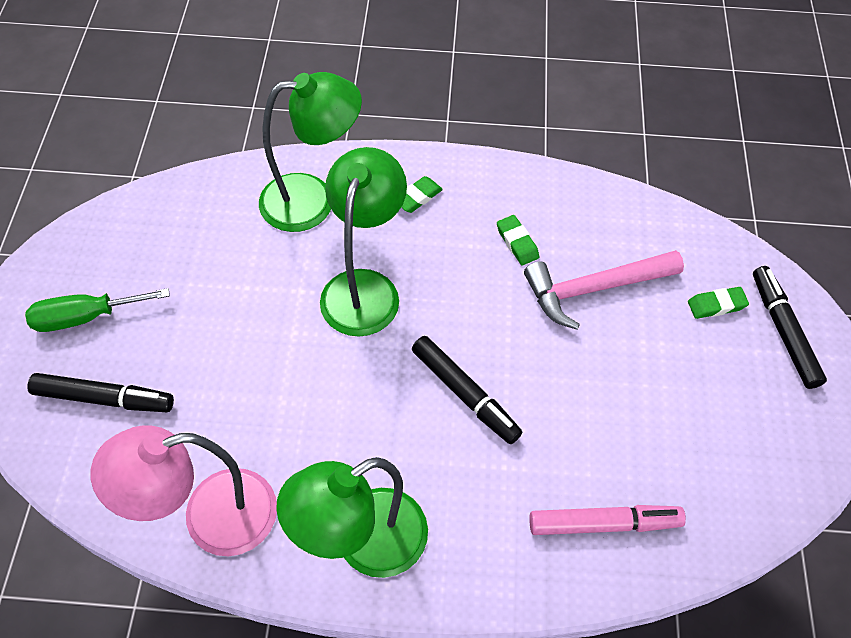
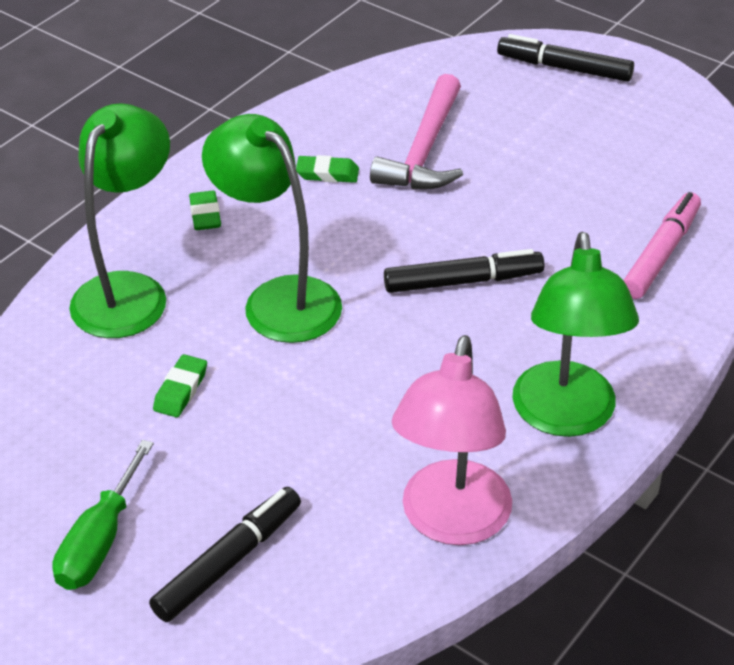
camera: 55 degrees left, 15 degrees down
(716, 305) = (507, 90): green eraser -> green eraser (181, 390)

